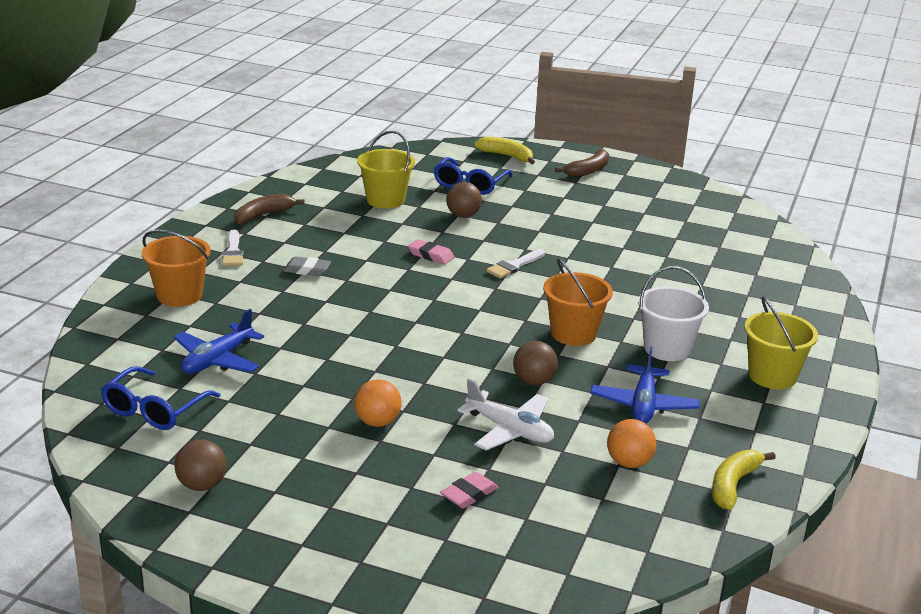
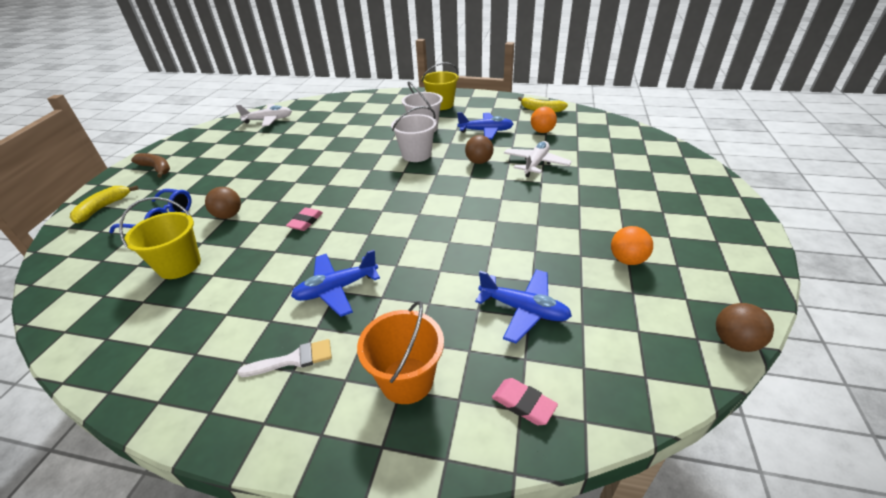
camera: 95 degrees left, 10 degrees up
(155, 409) = (626, 330): blue glasses -> none
(202, 485) = (696, 271): brown ball -> brown ball (734, 342)
(263, 215) = (193, 356): brown banana -> none
(307, 270) = (336, 289): grey eraser -> blue plane
(377, 422) = (560, 209): orange ball -> orange ball (627, 260)
(469, 494) = (607, 169): pink eraser -> pink eraser (523, 404)
(514, 266) = (324, 183): white brush -> none
(573, 333) = (416, 155): orange bucket -> white bucket
(725, 227) = (269, 120): none -> white plane

